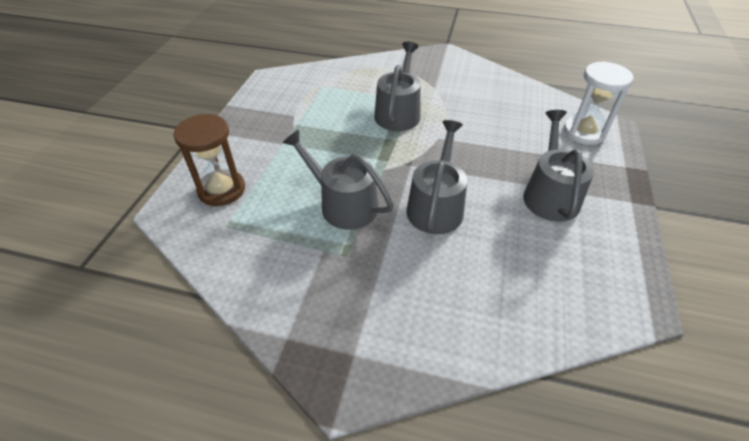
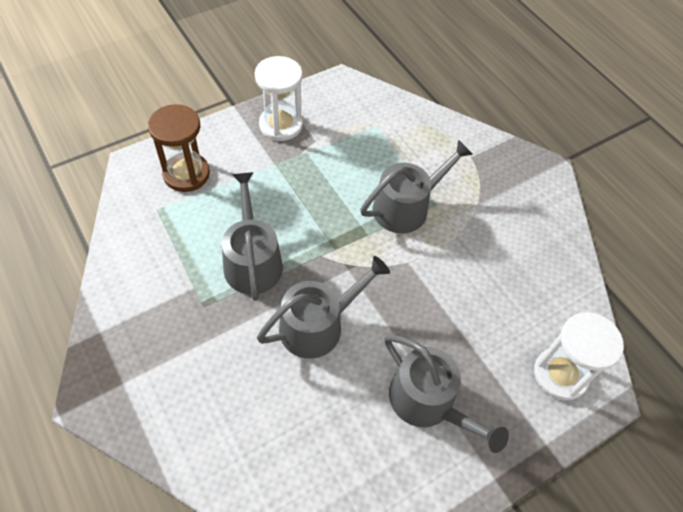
camera: 40 degrees right, 10 degrees up
(257, 121) = (281, 125): none -> white hourglass
(550, 194) = (428, 402): grey watering can -> grey watering can turned 90 degrees clockwise

